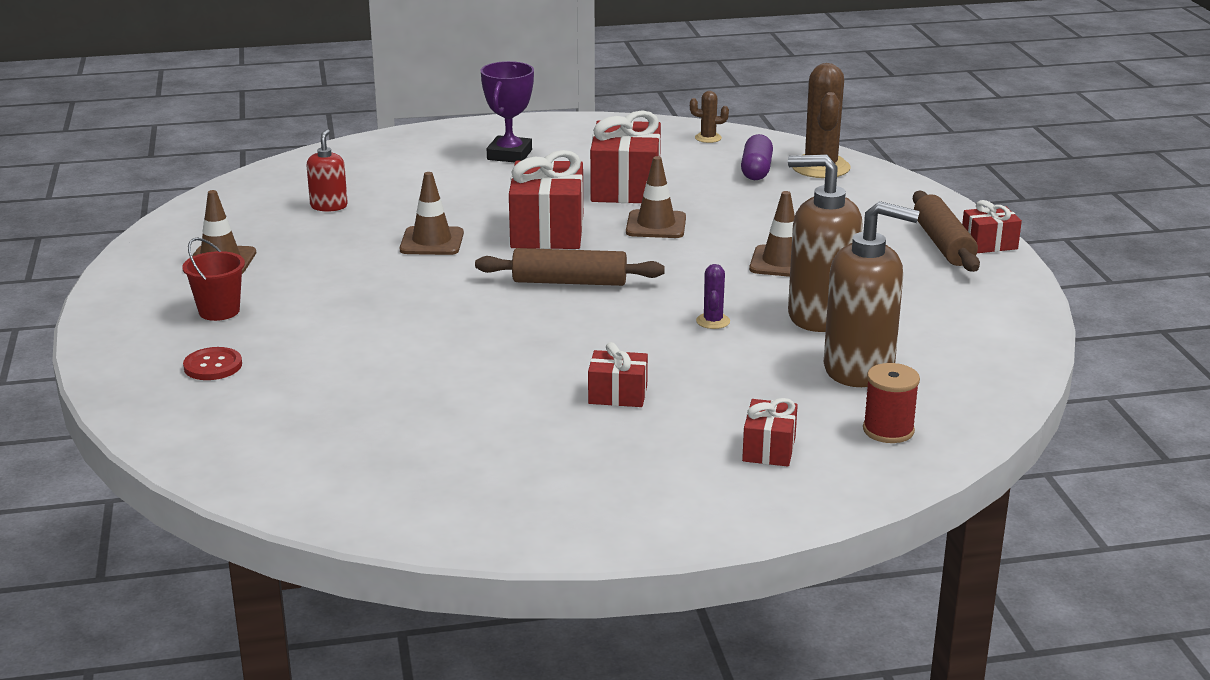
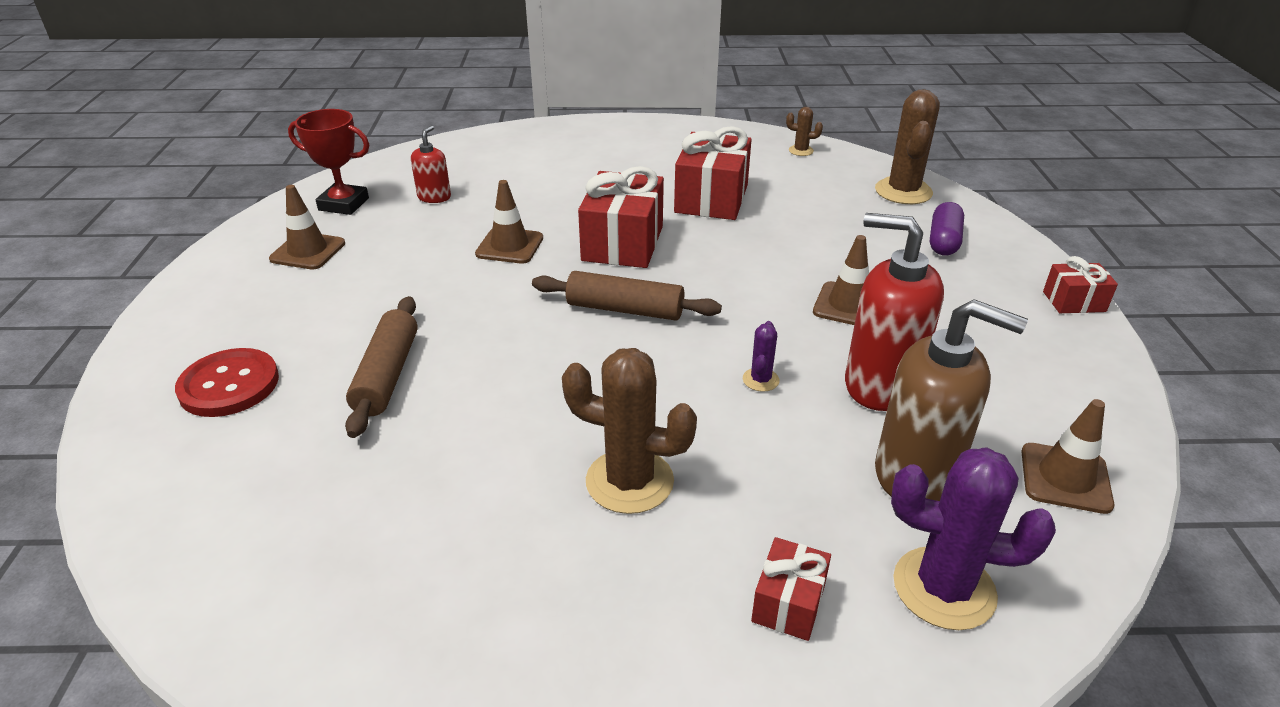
camera: 10 degrees right, 10 degrees up
(213, 366) = (229, 385): red button -> red button, size x1.59
(219, 311) = (274, 312): red bucket -> none
(232, 219) = (343, 204): none -> red trophy
(509, 155) = (615, 155): purple trophy -> none
(618, 395) = (629, 481): red gift -> brown cactus
(656, 225) = (729, 246): brown traffic cone -> brown traffic cone (1065, 478)
(756, 170) = (840, 190): purple capsule -> purple capsule (943, 241)
(820, 316) = (880, 385): brown soap dispenser -> red soap dispenser
(888, 430) = (944, 588): red spool -> purple cactus
(943, 244) = (1023, 297): brown rolling pin -> brown rolling pin (387, 375)

